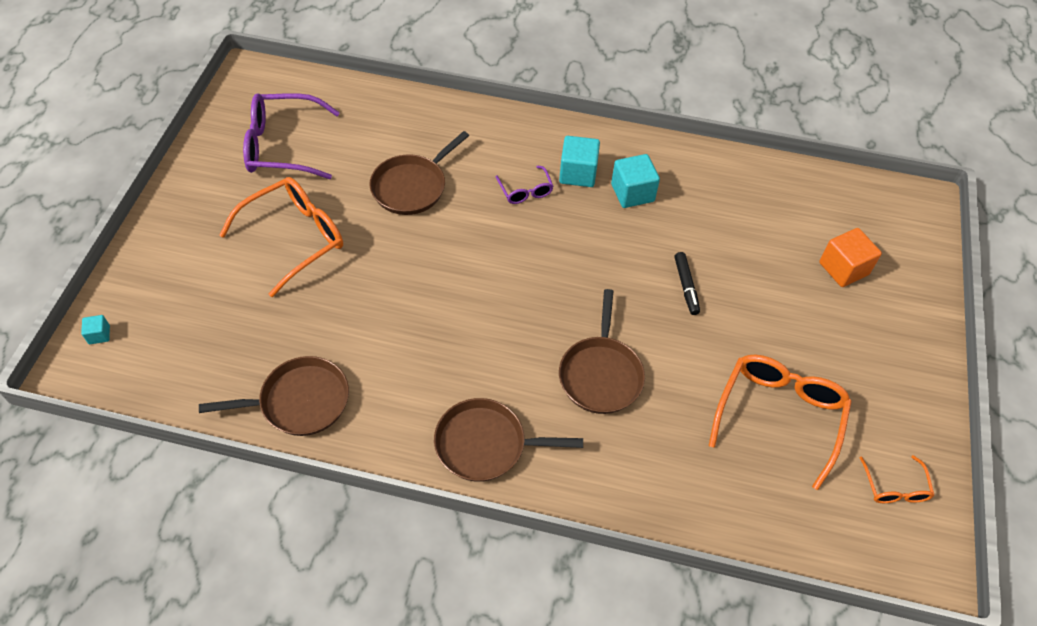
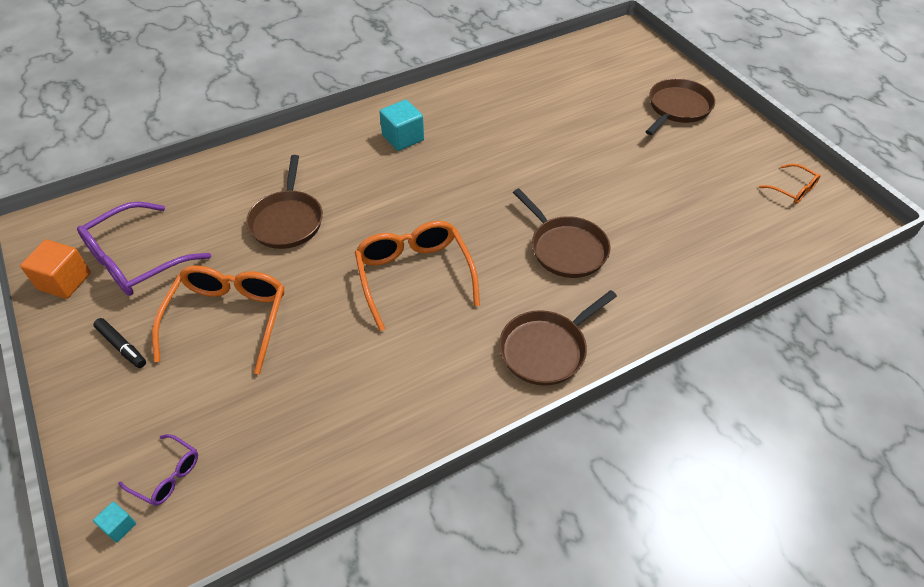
camera: 40 degrees left, 5 degrees down
(300, 401) = (374, 431): brown pan -> brown pan (677, 108)
(525, 191) = (379, 171): purple glasses -> purple glasses (167, 475)
(632, 193) = (454, 127): turquoise cube -> none
(686, 286) = (553, 161): black marker -> black marker (122, 346)
(779, 415) = (692, 196): orange glasses -> orange glasses (414, 275)
(843, 268) = (628, 93): orange cube -> orange cube (64, 281)

